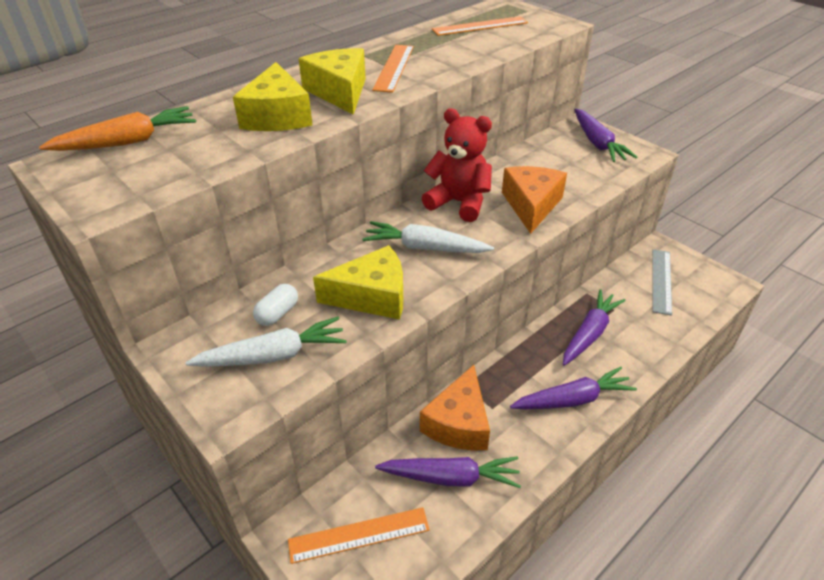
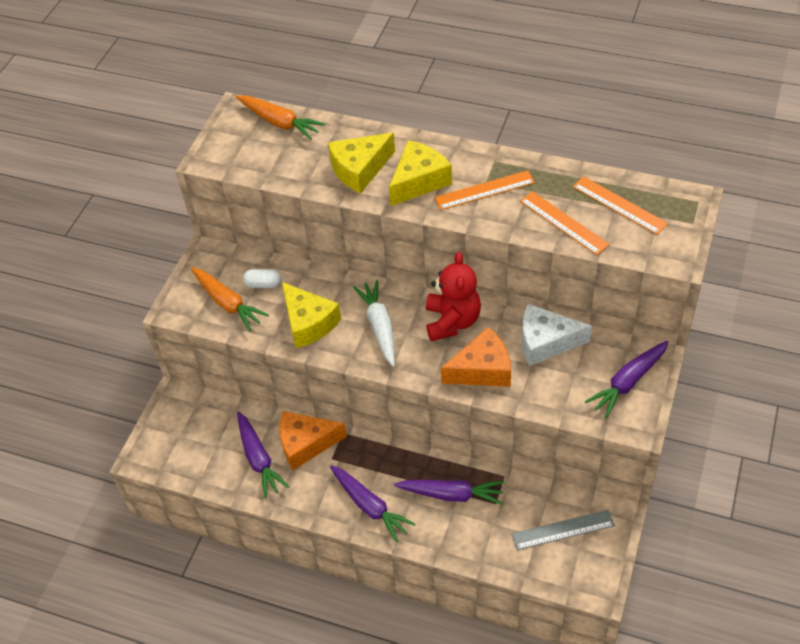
camera: 65 degrees right, 10 degrees up
(273, 355) = (228, 303): white carrot -> orange carrot
(359, 534) = (194, 430): orange ruler -> orange ruler (563, 222)
(525, 164) = (546, 342): none -> white cheese

